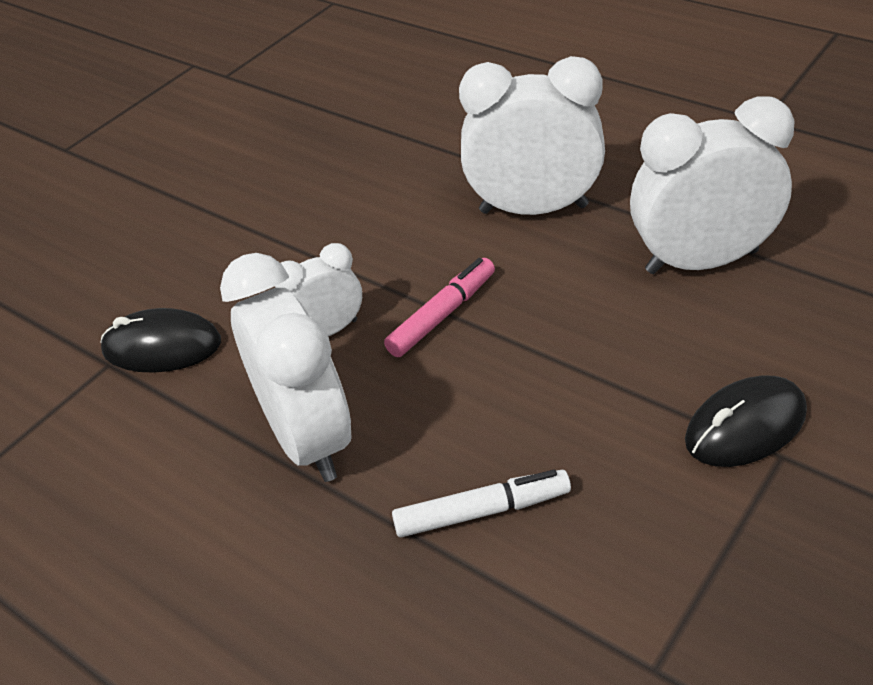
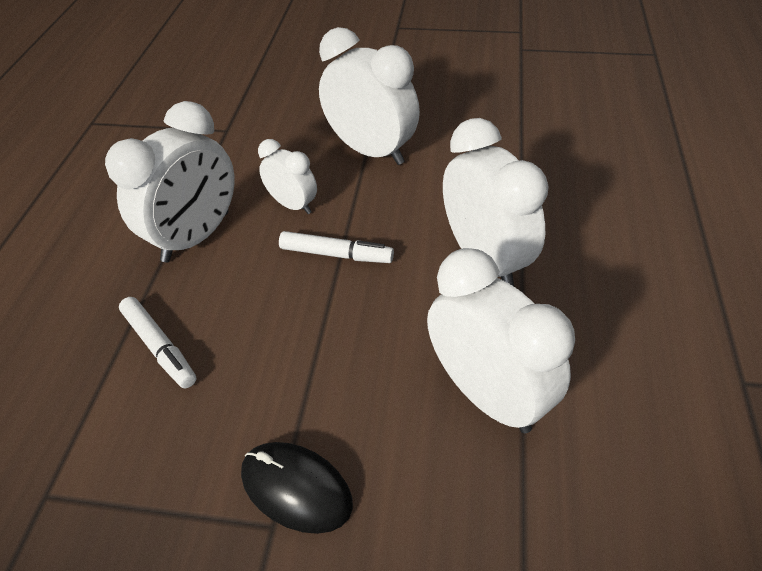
camera: 60 degrees right, 5 degrees up
(162, 346) = (248, 143): black mouse -> none
(290, 239) = (371, 151): none -> white clock
(442, 315) = (336, 254): pink marker -> white marker

